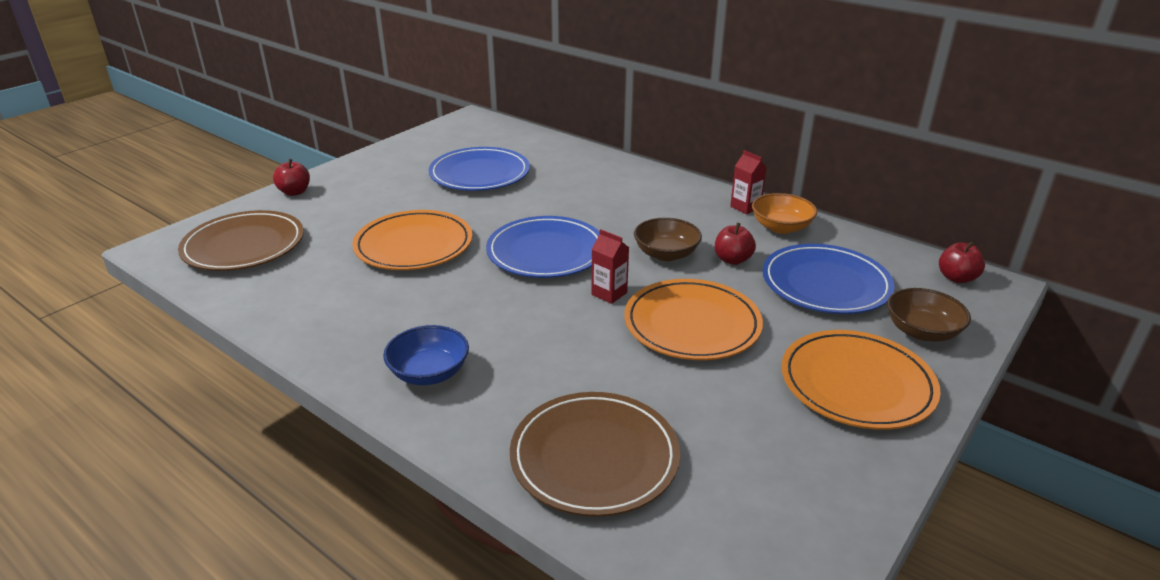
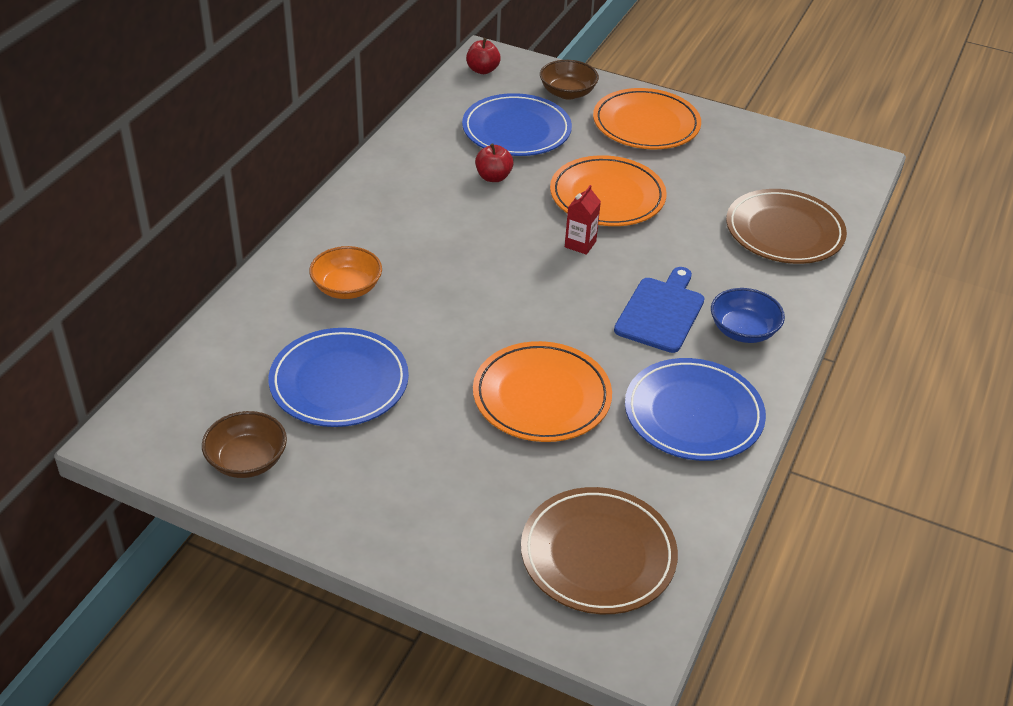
camera: 105 degrees left, 10 degrees up
(294, 192) = (438, 564): red apple -> none
(484, 324) = (661, 312): none -> blue cutting board
(546, 252) = (520, 293): blue plate -> blue plate (693, 414)
(666, 254) = (496, 216): brown bowl -> brown bowl (247, 460)
(745, 207) = (382, 170): red carton -> none
(781, 227) = (420, 150): orange bowl -> orange bowl (347, 288)

